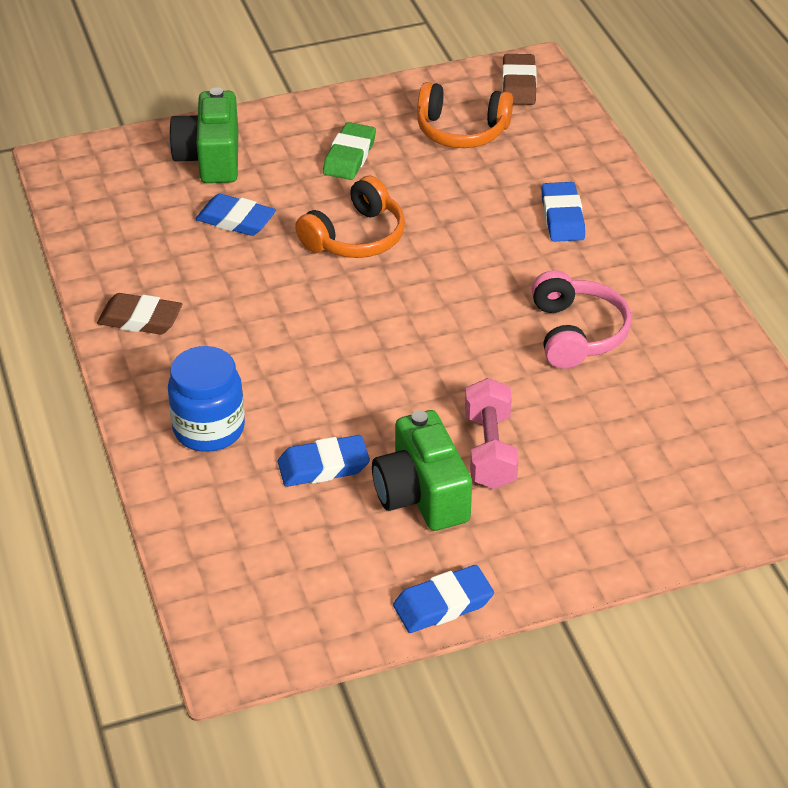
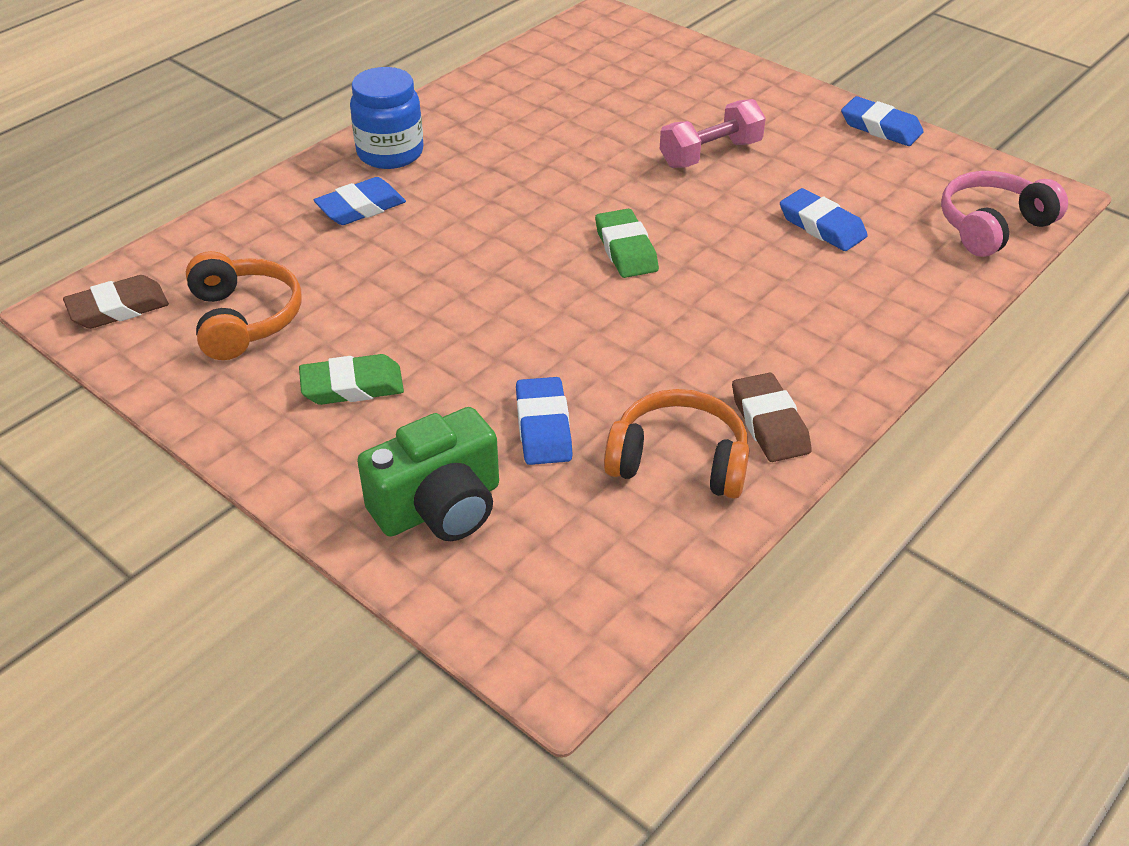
camera: 120 degrees left, 0 degrees up
(209, 429) = (856, 306): blue jar -> blue jar (390, 153)
(355, 237) = (499, 324): orange headphones -> orange headphones (679, 461)
(390, 334) = (626, 249): none -> green eraser
(421, 495) = (793, 169): green camera -> none
(576, 333) = (527, 154): pink headphones -> pink headphones (992, 226)

